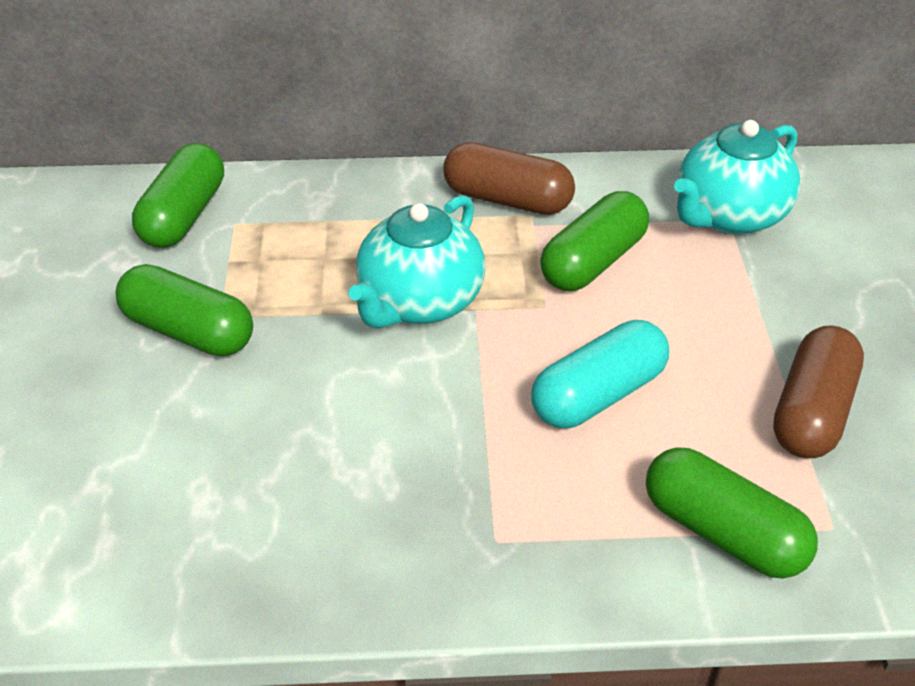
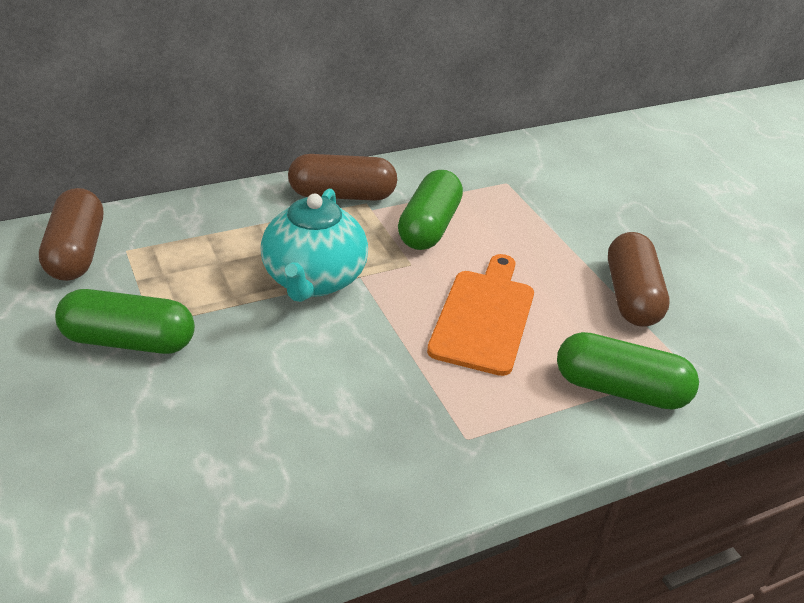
camera: 25 degrees left, 5 degrees down
(184, 216) = (77, 252): green capsule -> brown capsule
(598, 395) = (484, 317): turquoise capsule -> orange cutting board
(729, 216) = (506, 180): turquoise teapot -> none

